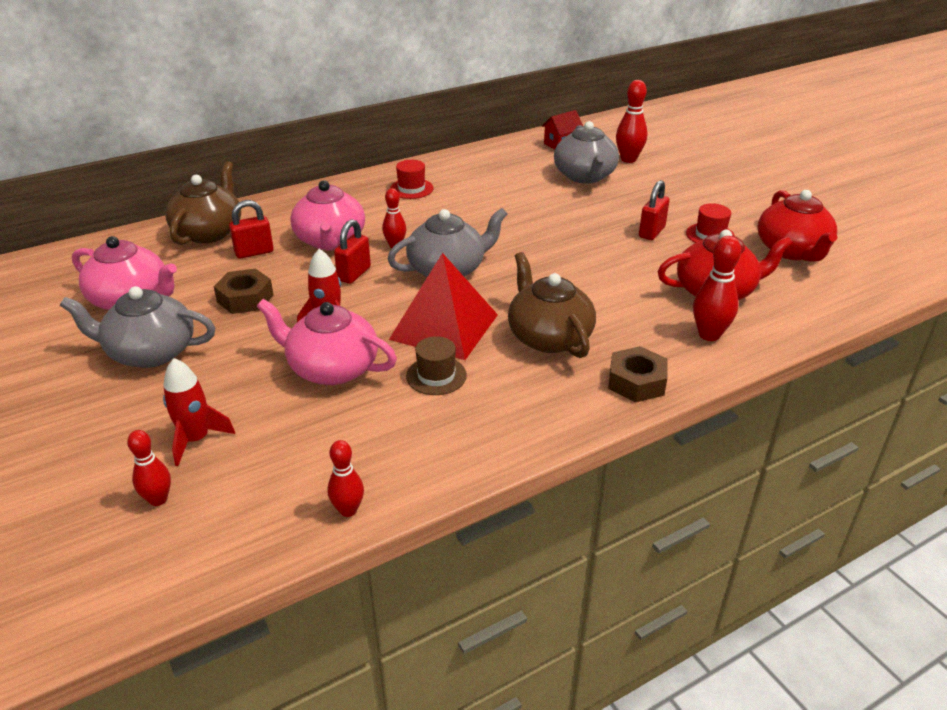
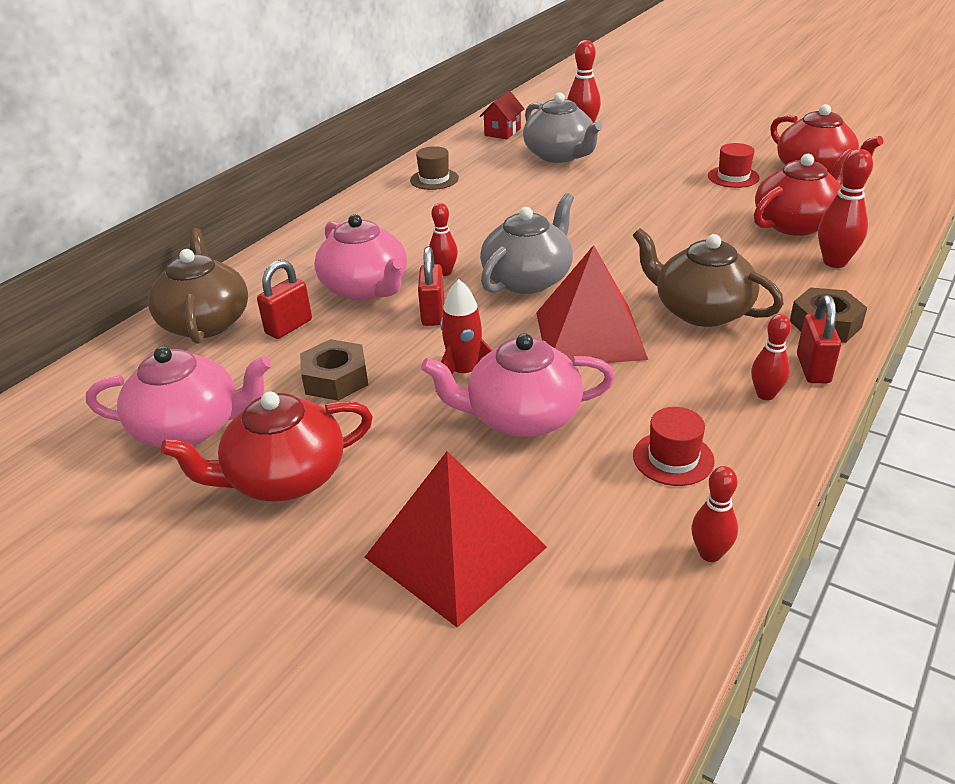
camera: 25 degrees left, 0 degrees up
(150, 352) = (284, 478): grey teapot -> red teapot
(158, 499) = (488, 637): red bowling pin -> red bowling pin (765, 395)
(196, 439) = (456, 552): red rocket -> red pyramid
(411, 189) = (396, 212): red hat -> red hat (673, 458)
(436, 376) = (638, 385): brown hat -> brown hat (434, 179)
(651, 232) = (680, 188): red padlock -> red padlock (813, 369)

